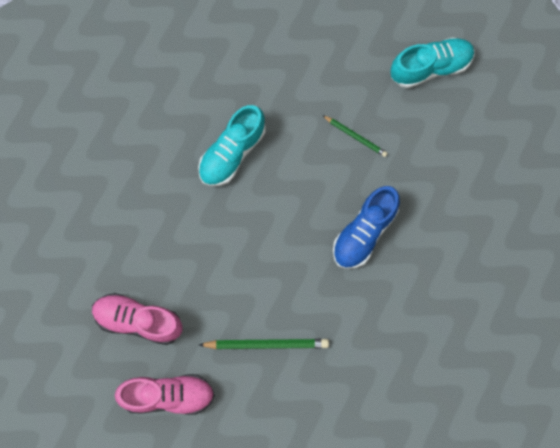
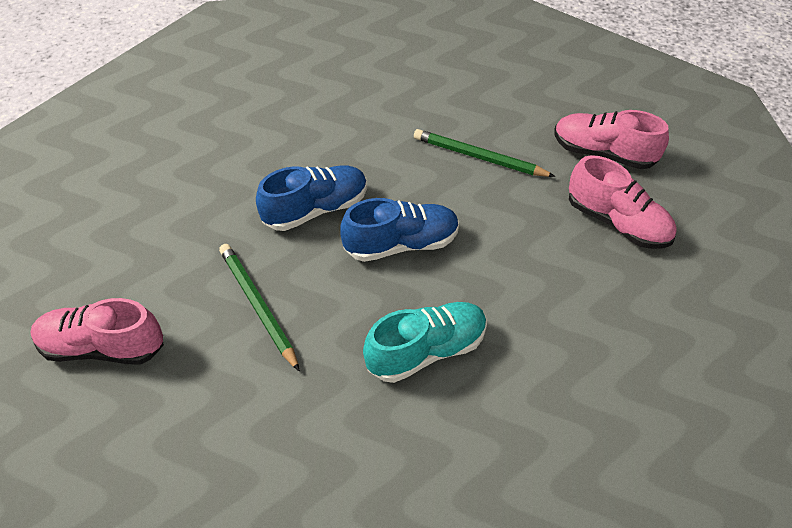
camera: 155 degrees left, 25 degrees down
(287, 228) = (401, 244): none -> blue shoe
(355, 136) = (258, 306): green pencil -> green pencil, size x1.63
(430, 67) = (103, 347): turquoise shoe -> pink shoe

